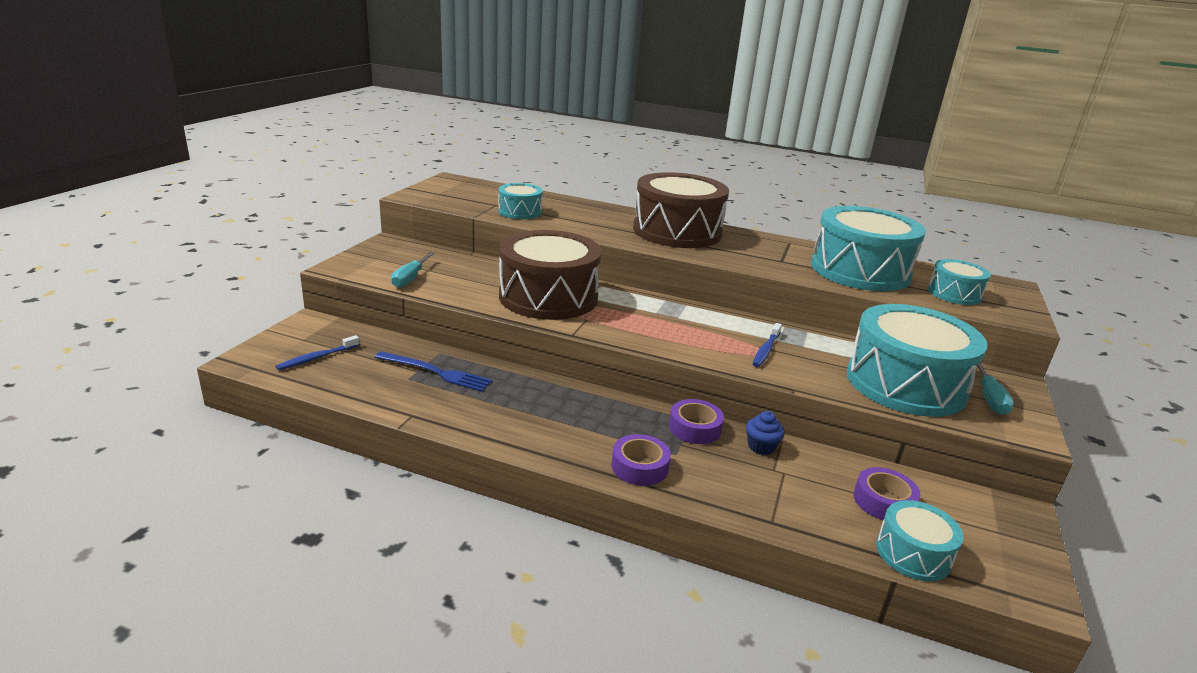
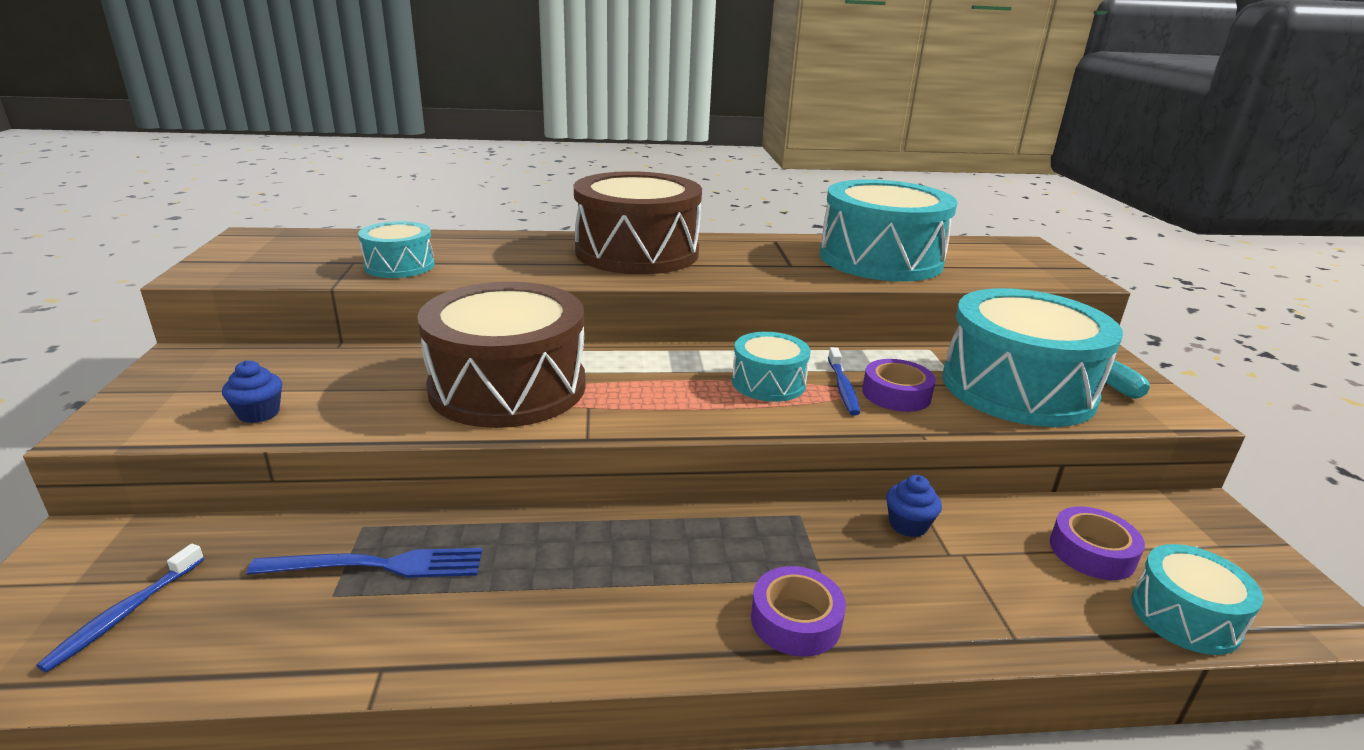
camera: 25 degrees left, 0 degrees up
(410, 279) = (259, 413): turquoise screwdriver -> blue cupcake
(695, 428) = (813, 526): purple tape -> purple tape (896, 394)
(954, 294) = (992, 265): turquoise drum -> turquoise drum (768, 383)

